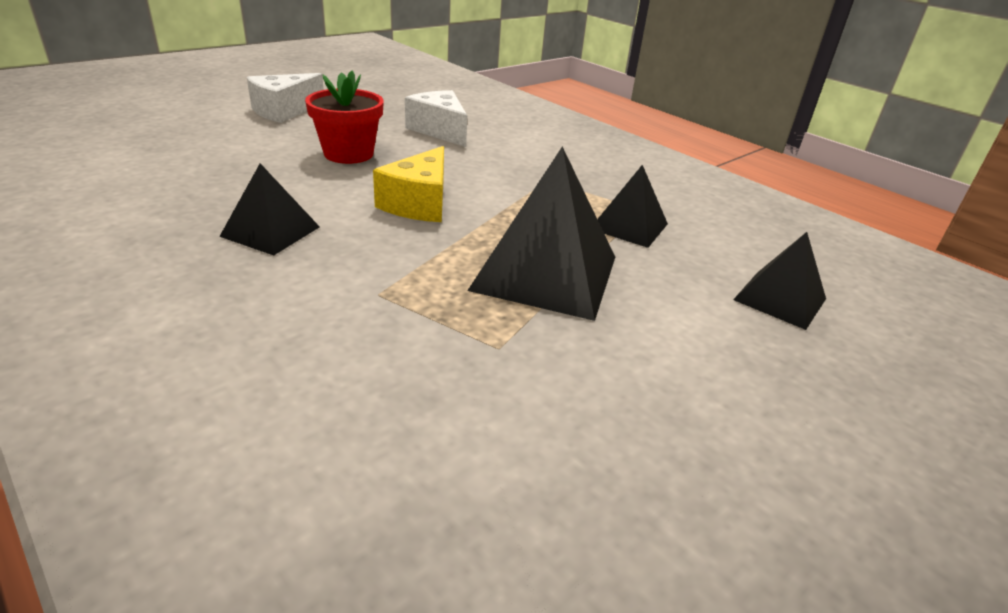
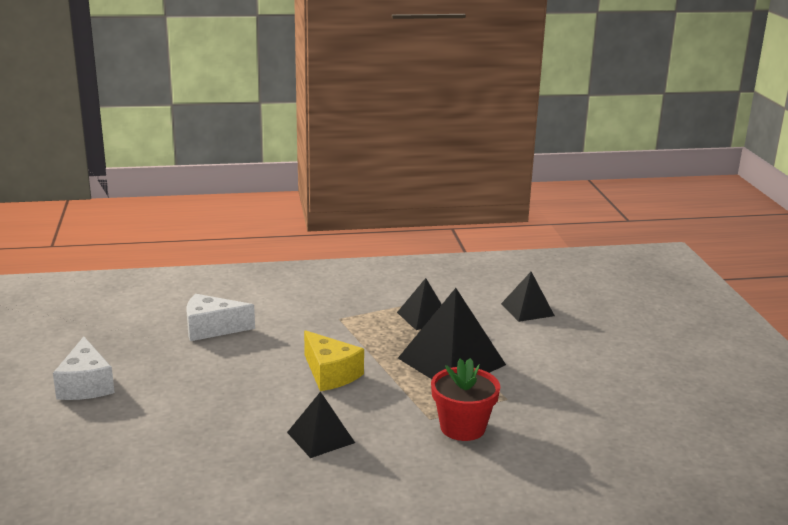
camera: 55 degrees left, 10 degrees down
(348, 154) = (218, 378): red flower pot -> red flower pot (462, 427)

